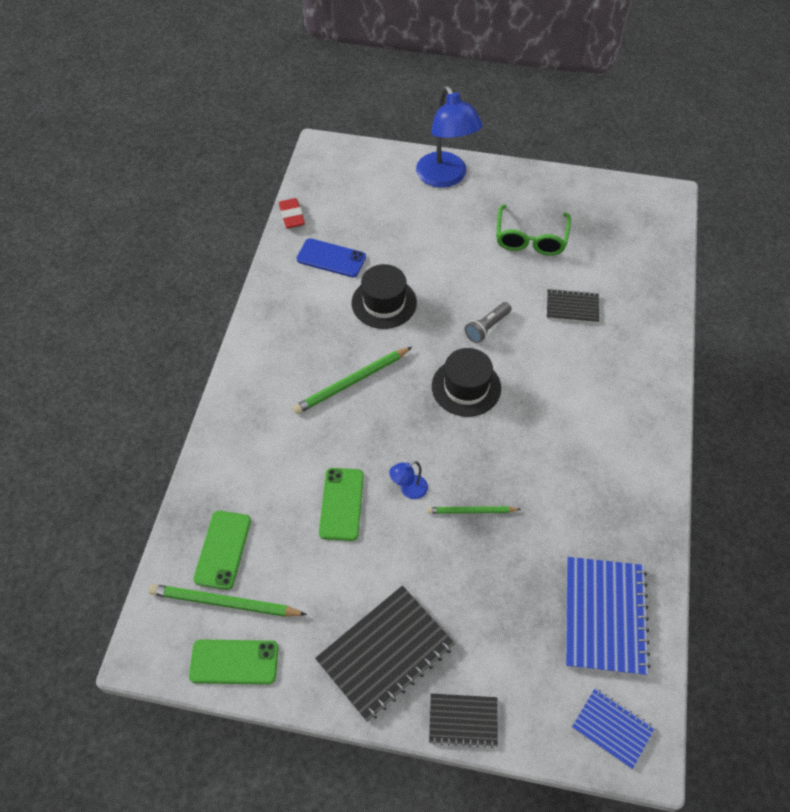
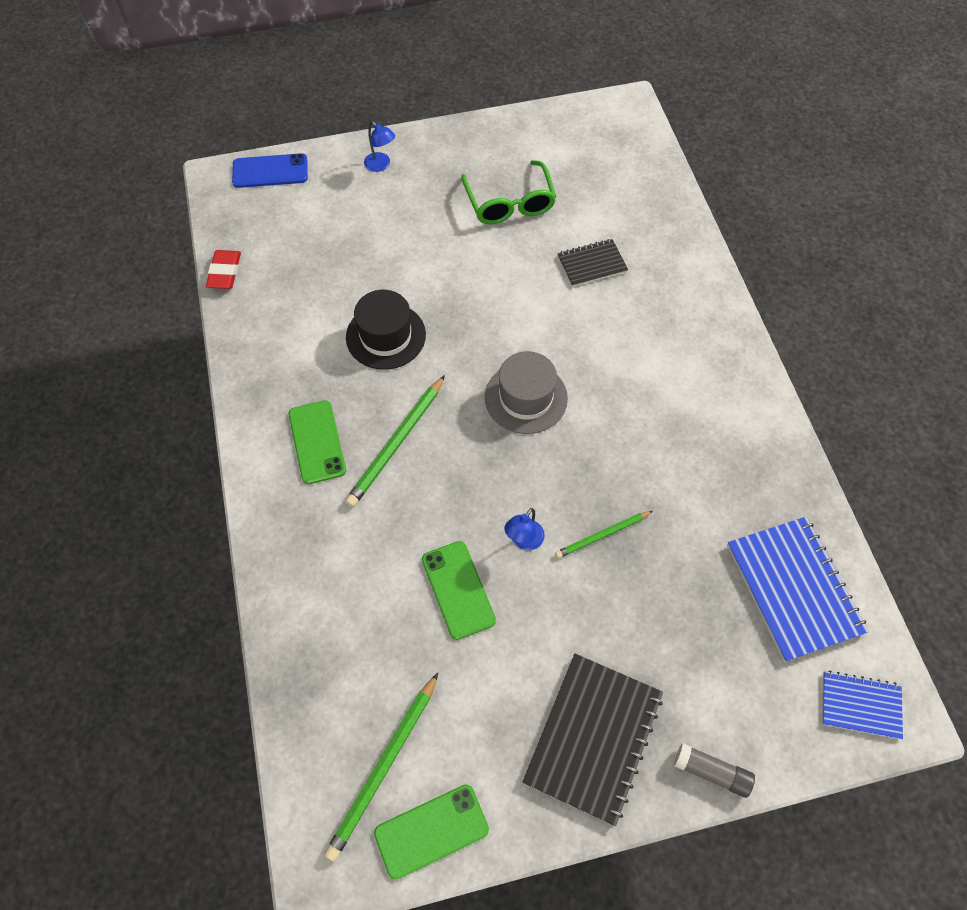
camera: 25 degrees left, 5 degrees up
(223, 549) = (349, 705): green phone -> green phone (317, 442)
(224, 603) = (384, 767): green pencil -> green pencil turned 45 degrees counterclockwise
(292, 216) = (225, 272): red eraser -> red eraser turned 45 degrees clockwise
(331, 258) = (298, 306): blue phone -> blue phone (270, 171)
(445, 178) = (381, 165): blue lamp -> blue lamp, size x0.43
(463, 720) = (711, 772): black notebook -> grey glue stick
(466, 387) = (526, 397): black hat -> grey hat
(487, 328) = (514, 321): grey flashlight -> none

